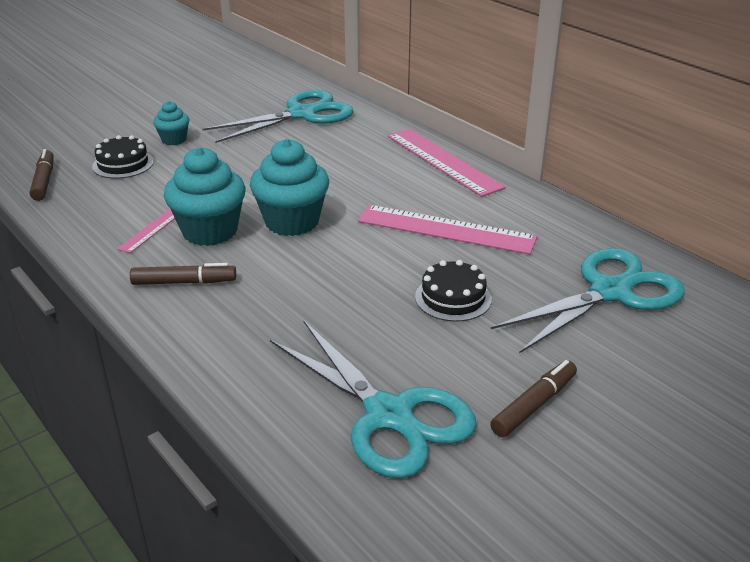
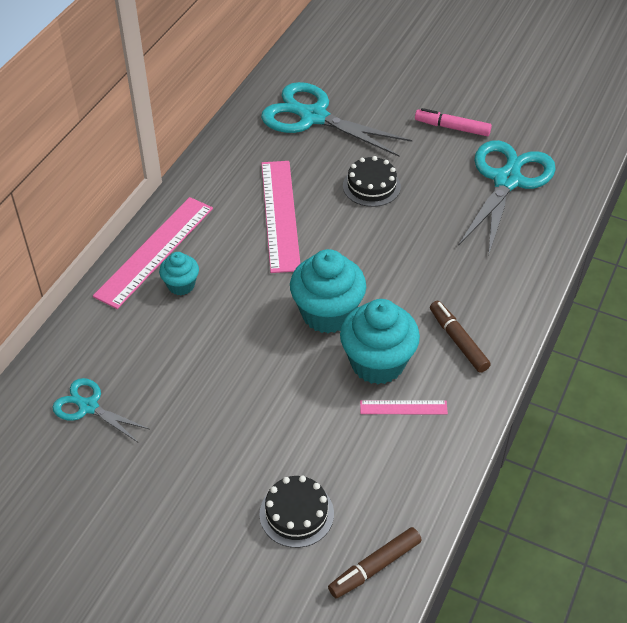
camera: 115 degrees left, 15 degrees up
(174, 140) = (213, 499): turquoise cupcake -> turquoise cupcake (181, 285)
(301, 114) = (88, 407): turquoise scissors -> turquoise scissors, size x0.53
(534, 405) = (452, 128): brown marker -> pink marker

